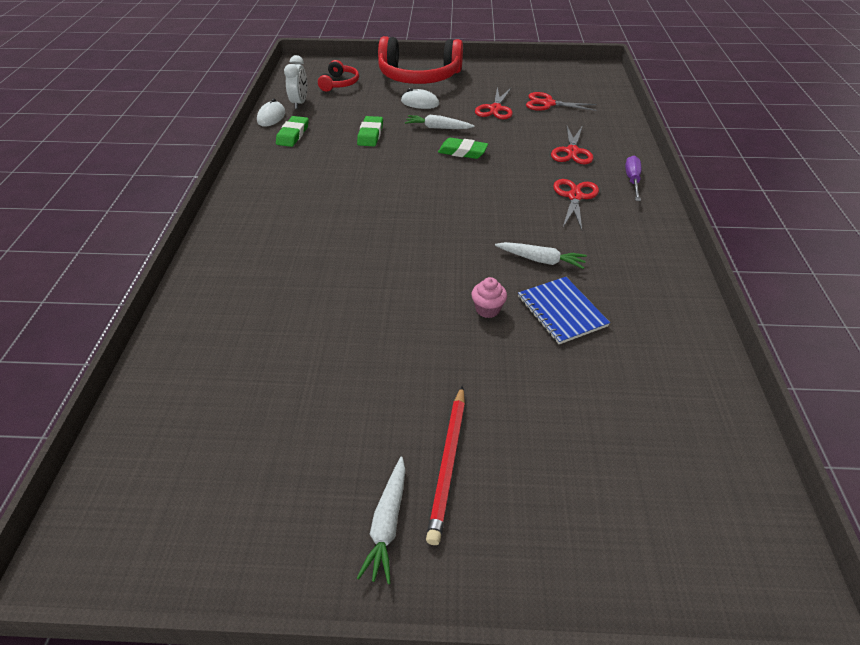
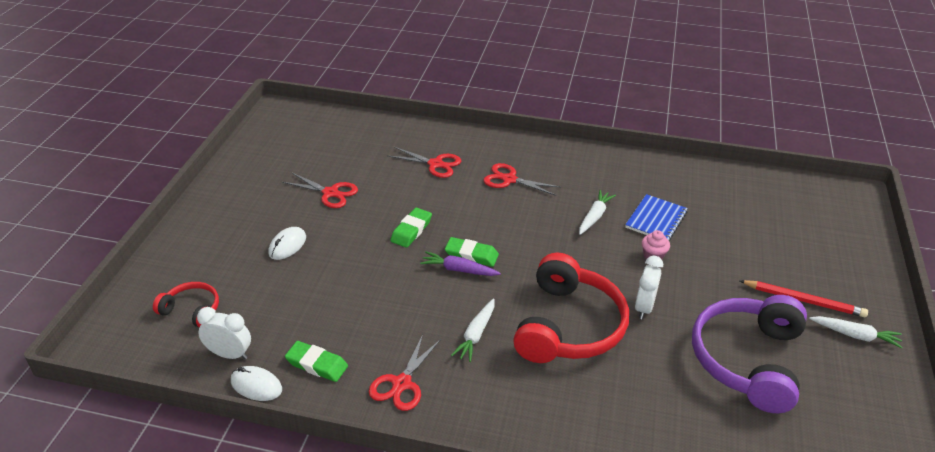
camera: 80 degrees left, 5 degrees down
(323, 392) = (747, 360): none -> purple headphones
(370, 134) = (346, 294): green eraser -> green eraser (471, 255)
(395, 303) = (644, 307): none -> white clock
(417, 182) = (459, 270): none -> purple carrot
(419, 76) = (216, 237): red headphones -> red headphones (568, 326)
(438, 128) = (354, 240): white carrot -> white carrot (476, 334)
(548, 104) = (337, 157): red scissors -> red scissors (402, 384)
(561, 311) = (656, 220): blue notebook -> blue notebook turned 45 degrees counterclockwise
(632, 180) = (492, 145): purple screwdriver -> none

